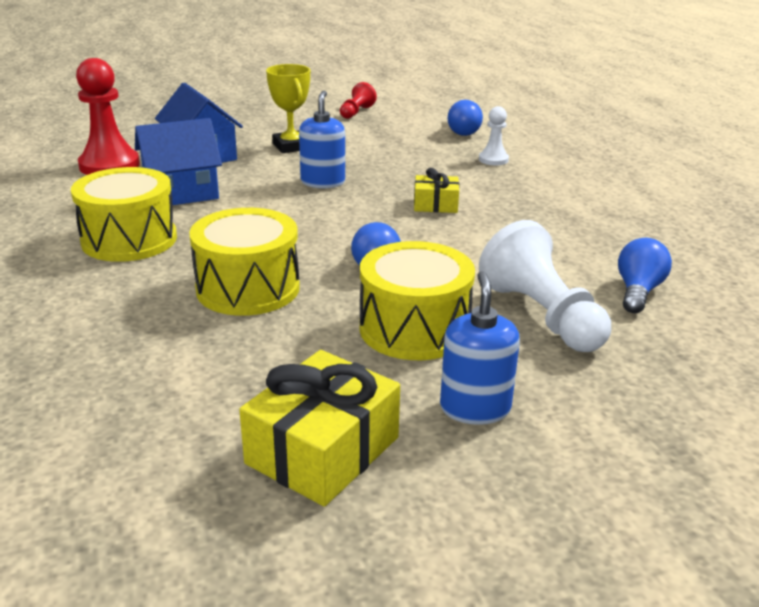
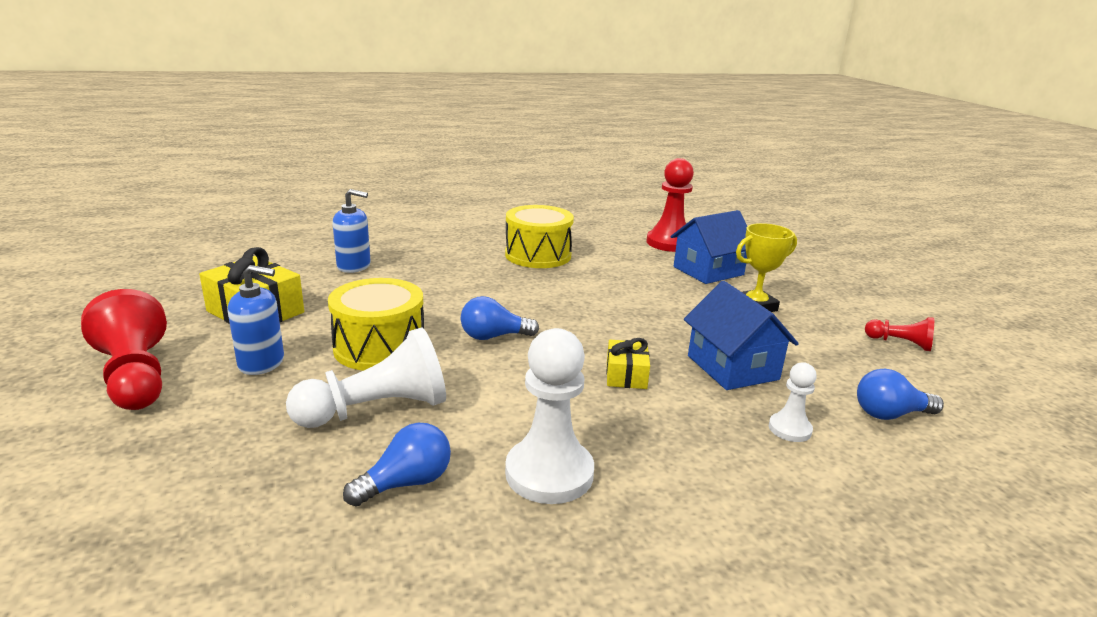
camera: 90 degrees right, 5 degrees down
(181, 192) = (624, 266): blue house -> blue house (732, 367)
(248, 288) = (459, 291): yellow drum -> none
(323, 182) = (666, 320): blue soap dispenser -> blue soap dispenser (354, 266)
(547, 513) = (135, 377): none -> red pawn
(591, 237) = (549, 473): none -> white pawn
(638, 291) = (406, 483): blue light bulb -> blue light bulb turned 60 degrees counterclockwise

